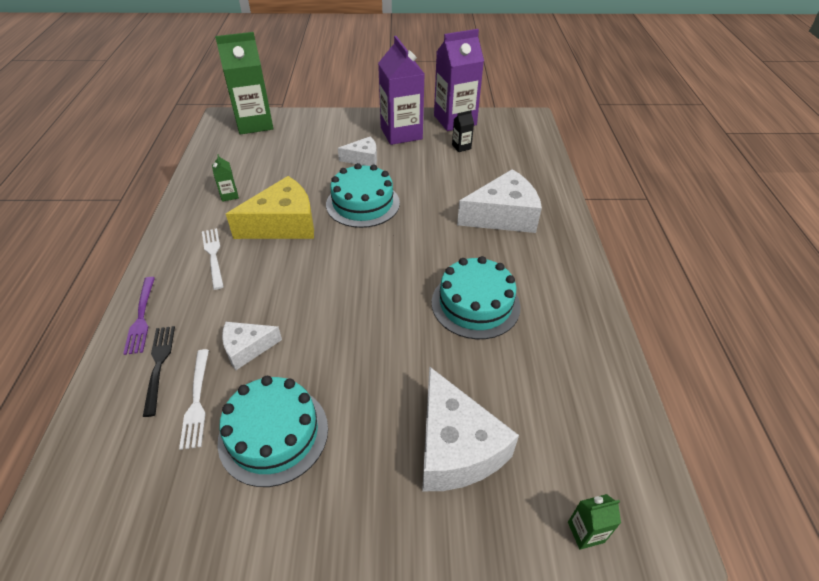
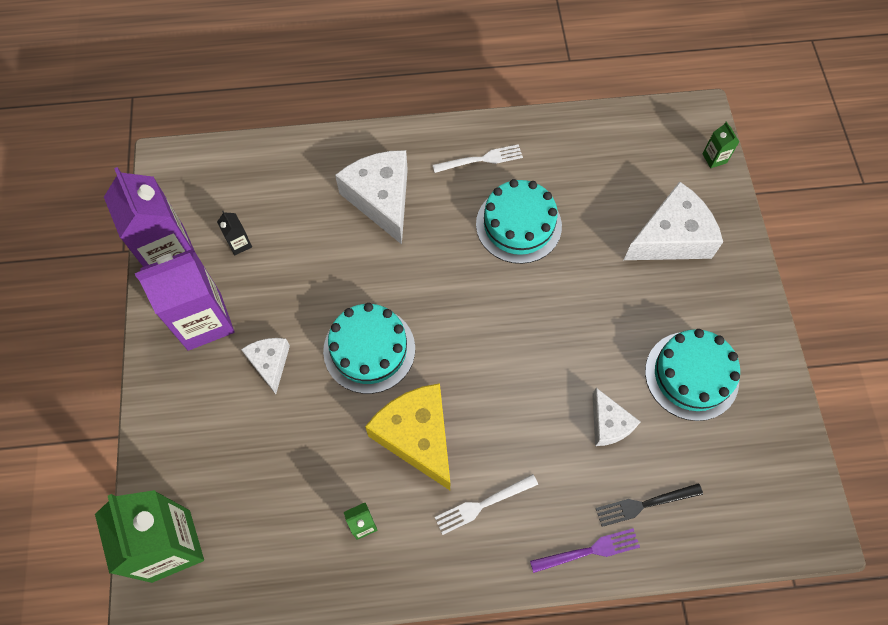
camera: 95 degrees left, 20 degrees up
(197, 401) = (676, 451): white fork -> white fork (481, 159)

